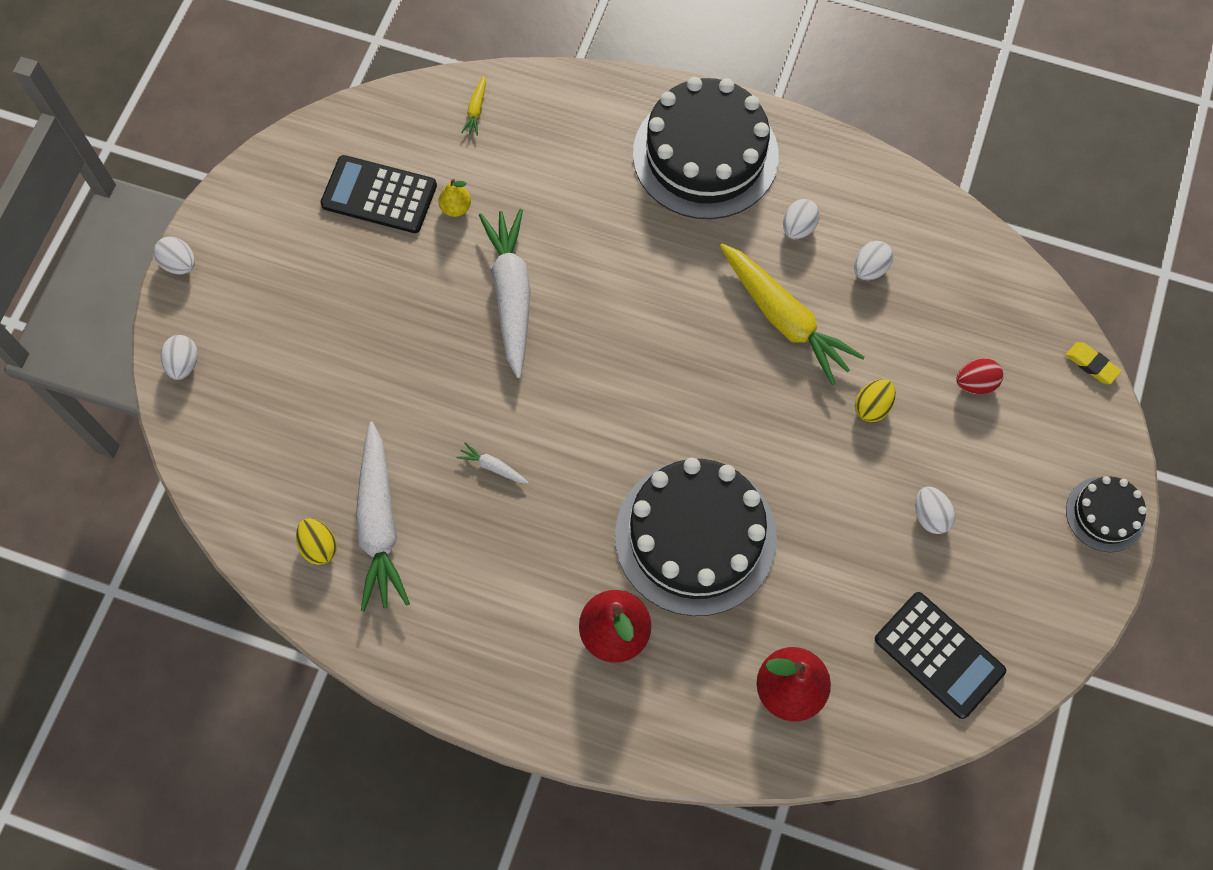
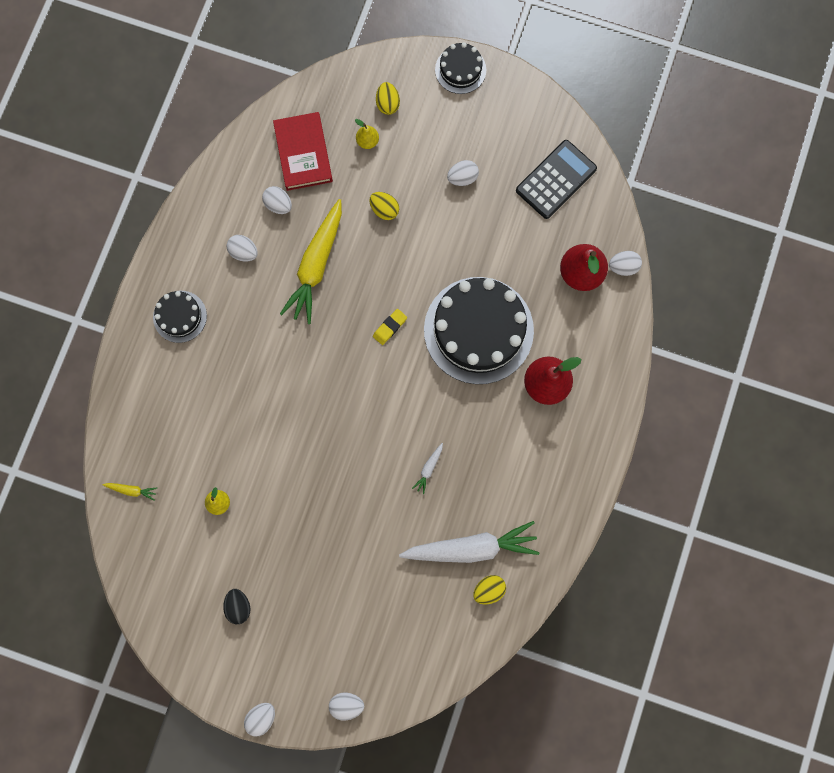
camera: 90 degrees left, 10 degrees up
(321, 234) = (238, 606): none -> black egg
(379, 195) = (206, 563): black calculator -> none
(511, 295) = (294, 459): white carrot -> none
(705, 155) = (180, 316): black cake -> black cake, size x0.49
(784, 318) = (316, 265): yellow carrot -> yellow carrot turned 150 degrees clockwise
(803, 756) = (623, 267): none -> white egg
(949, 299) = (303, 153): none -> red book
(975, 383) = (367, 141): red egg -> yellow pear
(1037, 410) = (387, 104): none -> yellow egg
(1091, 365) = (354, 66): yellow eraser -> yellow eraser (390, 327)

